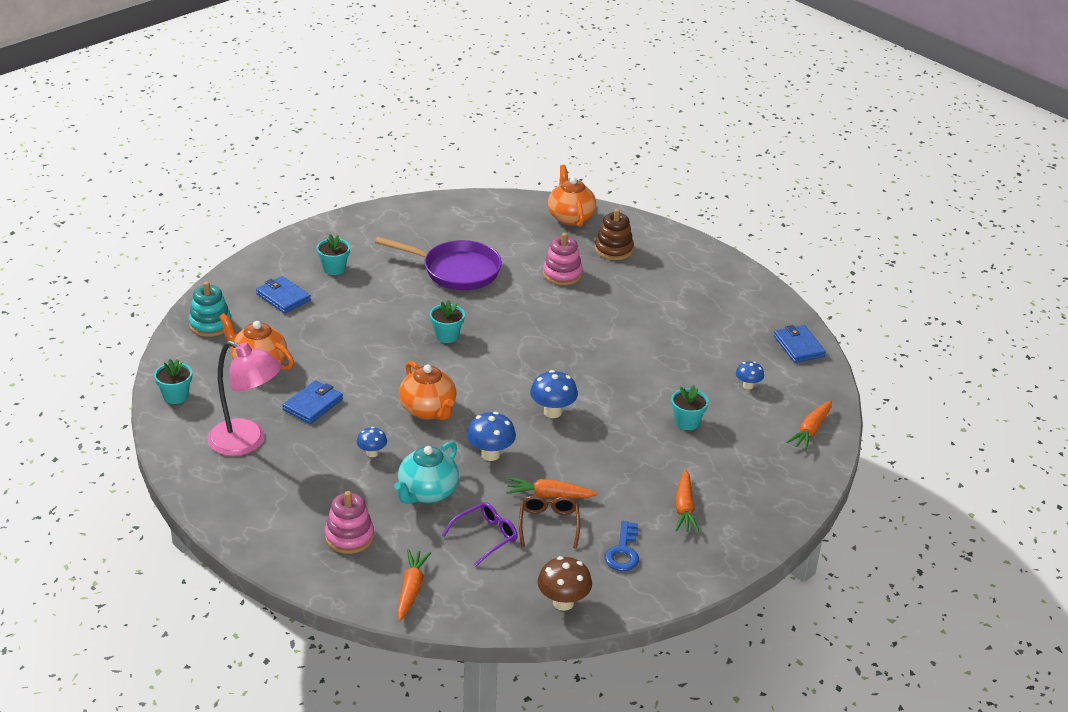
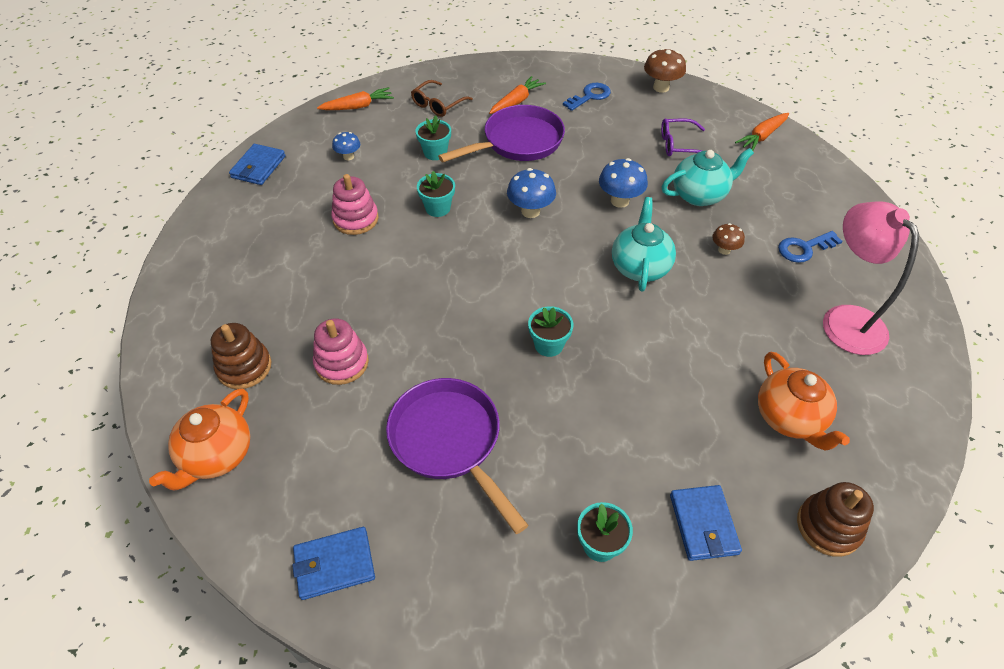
camera: 140 degrees left, 15 degrees up
(175, 396) = (910, 422): turquoise flower pot -> turquoise flower pot (438, 208)
(210, 324) = (828, 526): turquoise stacking toy -> brown stacking toy
(306, 485) = (804, 248): none -> blue key
(313, 405) = (752, 330): blue wallet -> blue wallet (334, 564)
(349, 537) = (788, 190): pink stacking toy -> pink stacking toy (355, 219)
(372, 453) = (724, 250): blue mushroom -> brown mushroom
(428, 410) = (640, 267): orange teapot -> turquoise teapot
(548, 525) = (624, 132): brown glasses -> brown glasses (438, 104)
(549, 495) = (603, 150): orange carrot -> none
(632, 466) = (518, 142): none -> purple pan

